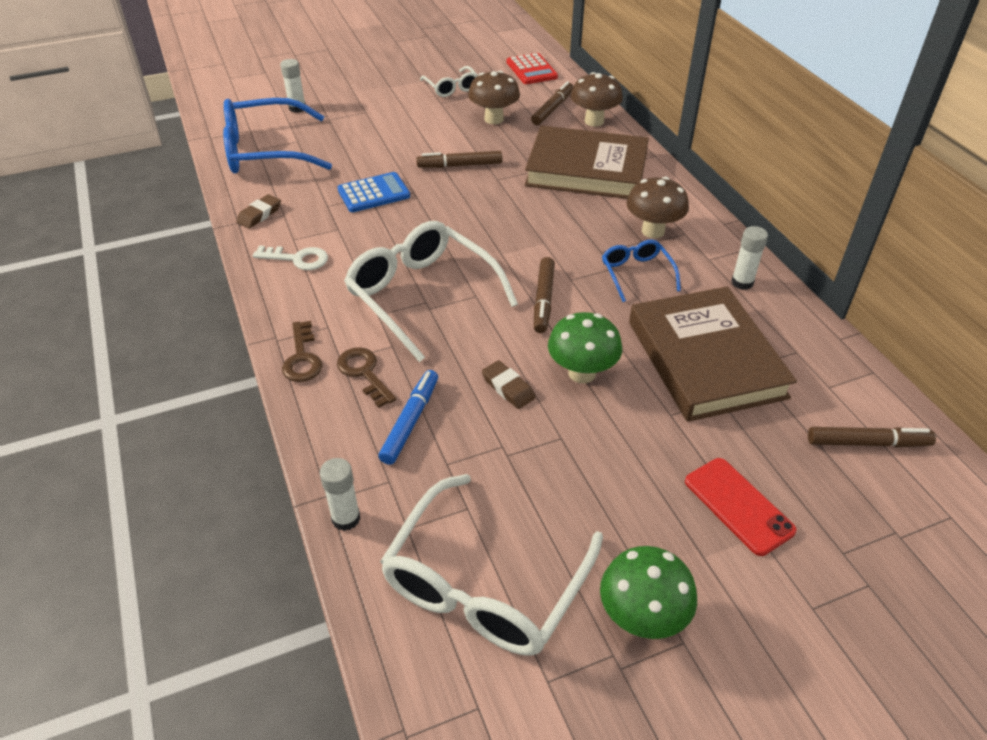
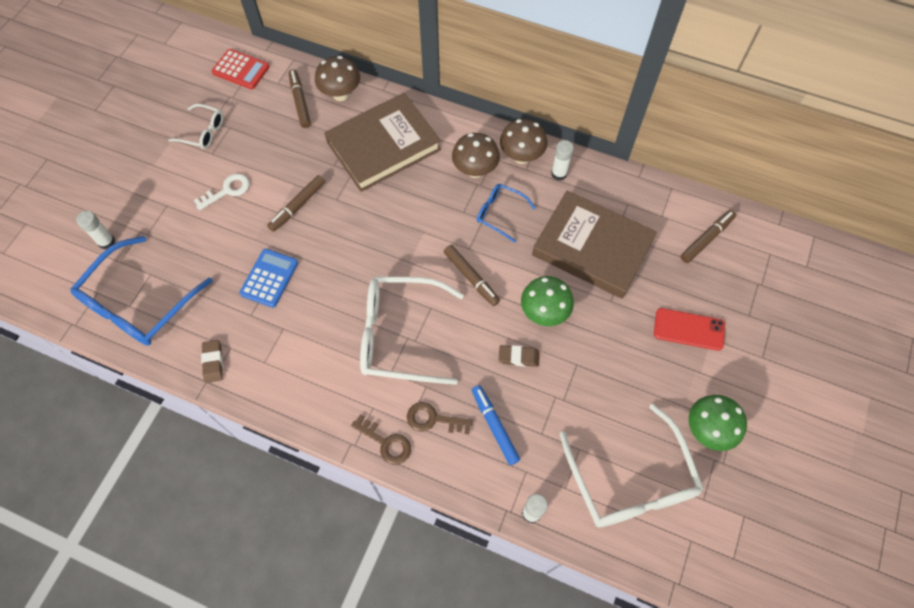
camera: 45 degrees left, 20 degrees up
(297, 259) = (288, 375): white key -> white key (227, 190)
(494, 119) = (270, 142): brown mushroom -> brown mushroom (521, 156)

